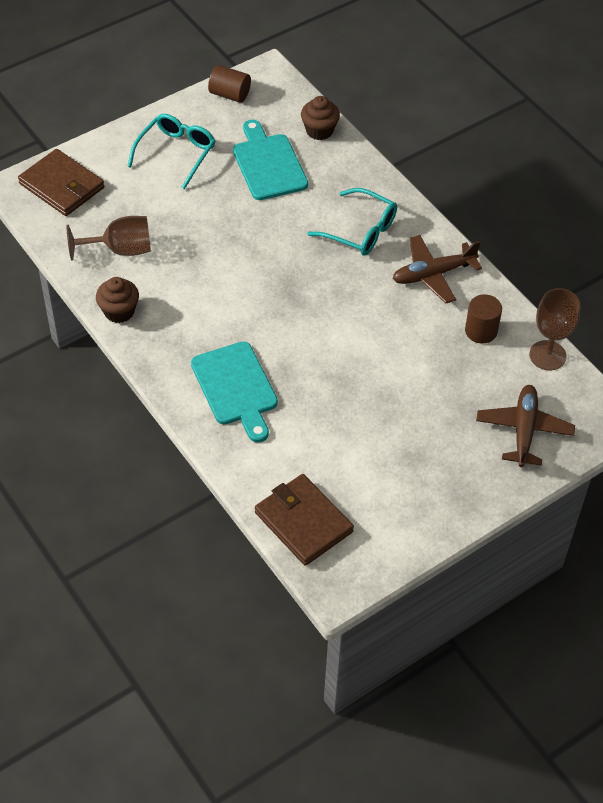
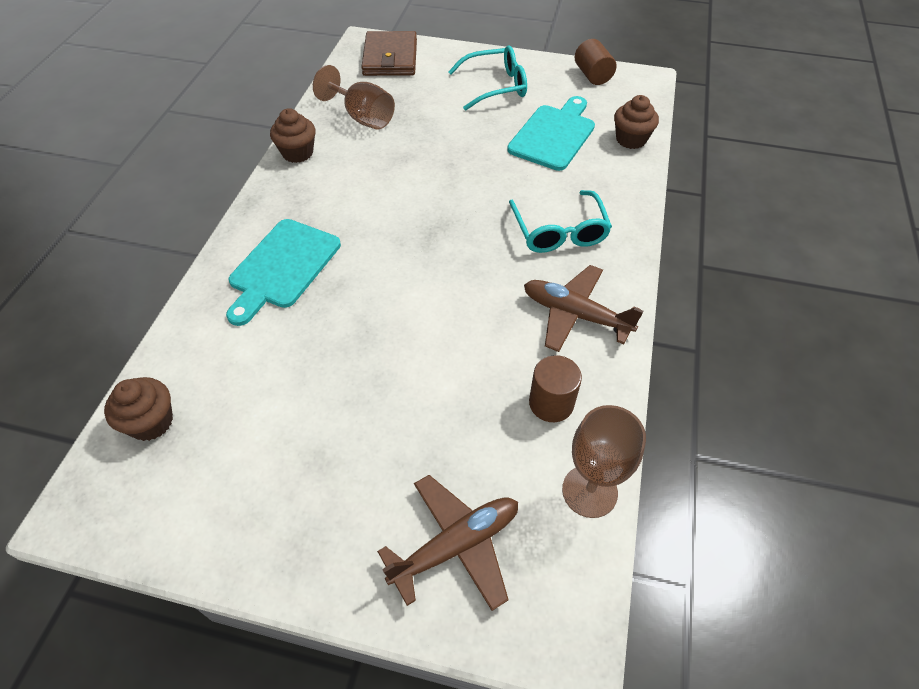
camera: 50 degrees right, 0 degrees up
(303, 522) = (151, 422): brown wallet -> brown cupcake

